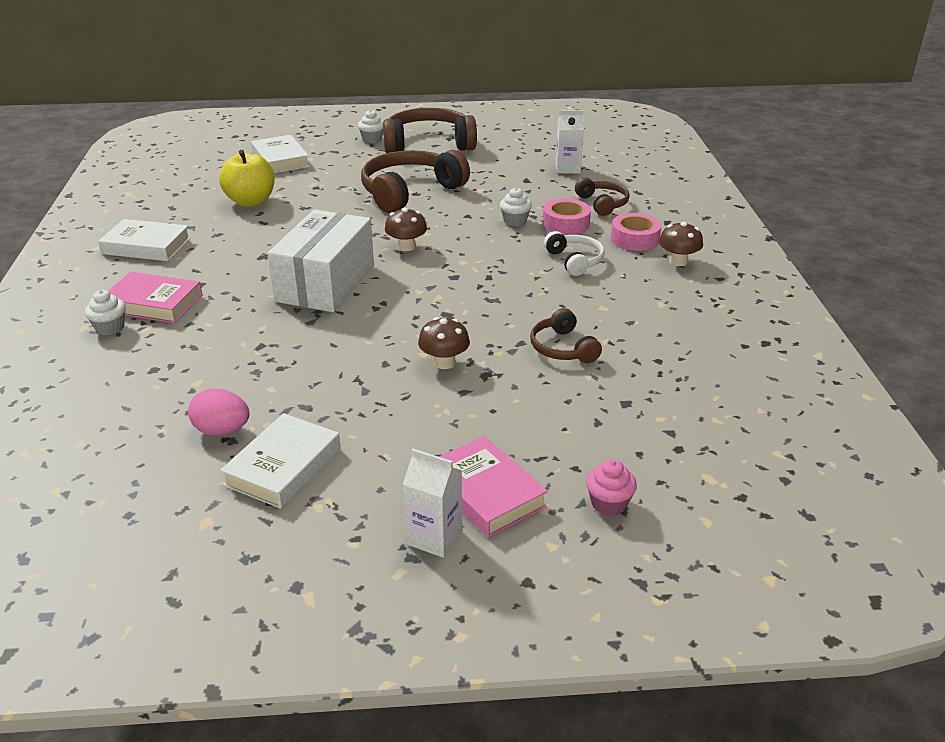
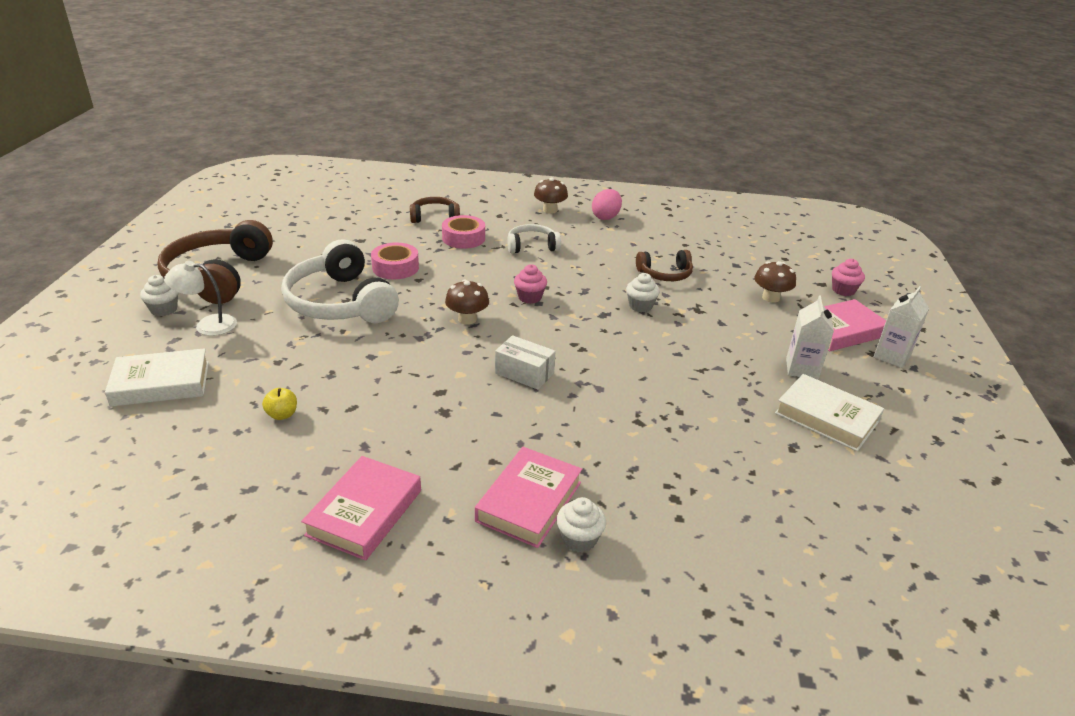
camera: 80 degrees left, 0 degrees up
(146, 246) = (365, 512): white book -> pink book
(222, 430) = (780, 450): pink egg -> pink egg (606, 217)
(251, 201) = (282, 415): yellow apple -> yellow apple, size x0.45
(325, 283) = (524, 373): white box -> white box, size x0.48
(357, 156) = (207, 325): none -> white lamp
(410, 192) = (340, 303): brown headphones -> white headphones
(444, 362) = (679, 325): brown mushroom -> brown mushroom (770, 298)
(462, 271) = (529, 297): none -> pink cupcake
(515, 221) = (444, 259): white cupcake -> white cupcake (640, 306)
(567, 169) = (350, 218): white carton -> white carton (802, 369)
(635, 239) = (506, 217): pink tape -> pink tape (395, 267)

